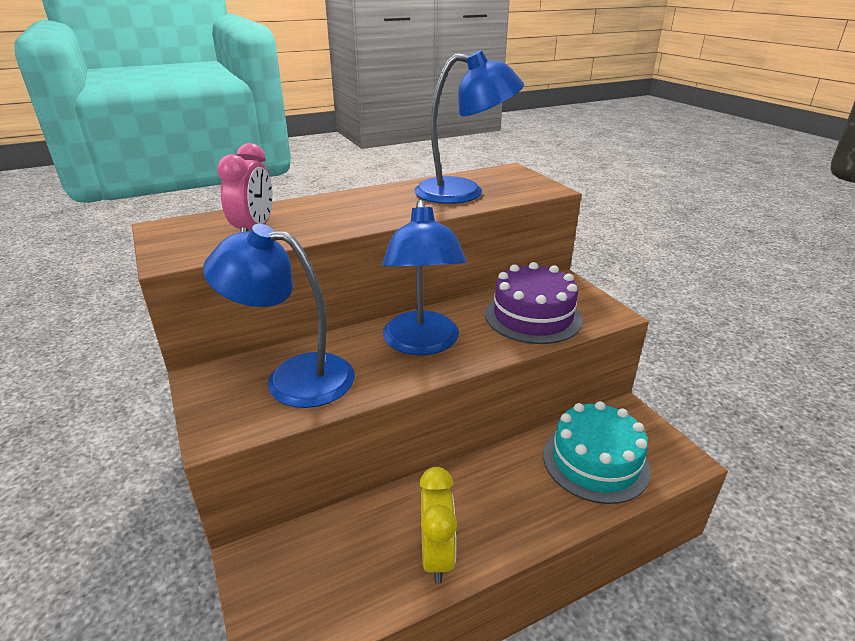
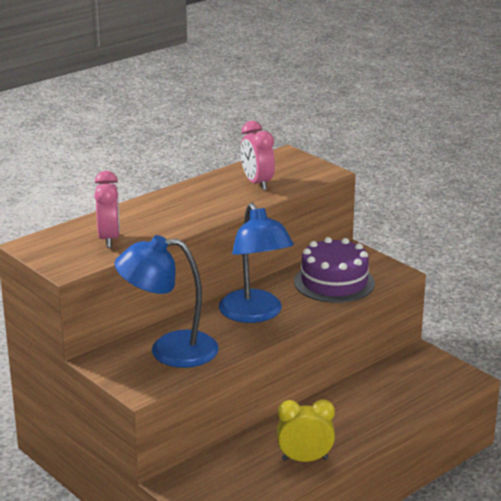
camera: 15 degrees left, 5 degrees down
(437, 556) = (305, 459): yellow clock -> yellow clock turned 75 degrees counterclockwise
(463, 192) = (257, 183): blue lamp -> pink clock
(595, 461) = (402, 389): turquoise cake -> none

